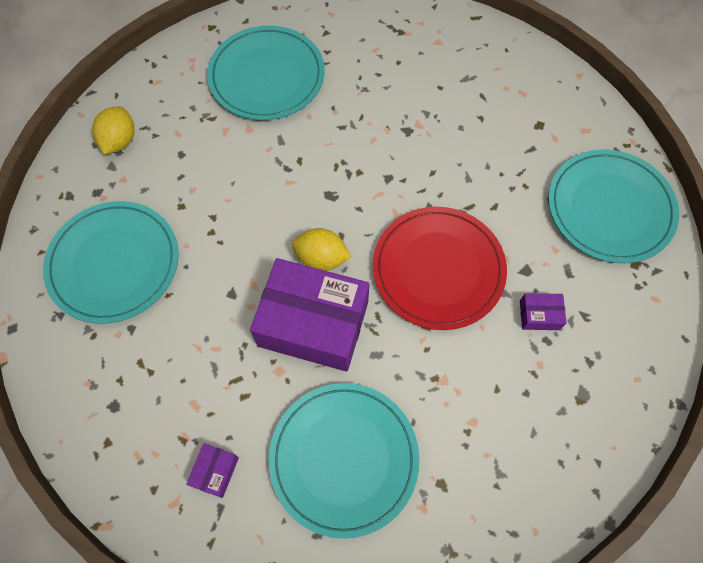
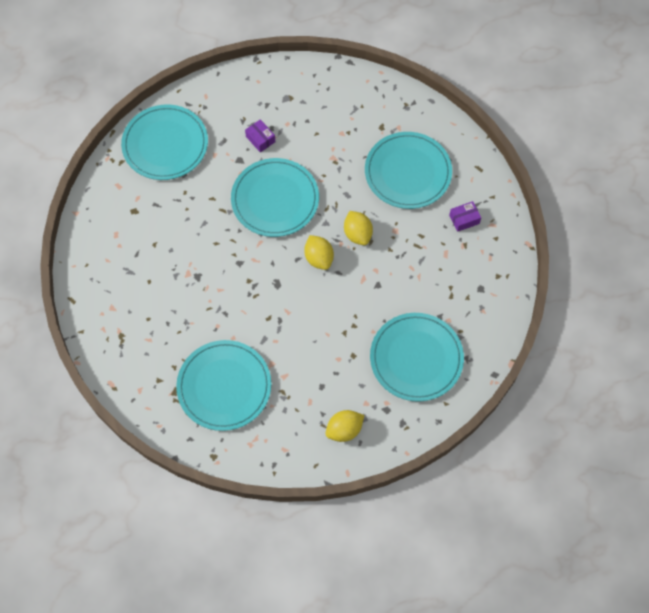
camera: 130 degrees left, 0 degrees up
(313, 324) = (357, 234): purple box -> yellow lemon
(438, 269) = (275, 199): red plate -> turquoise plate

